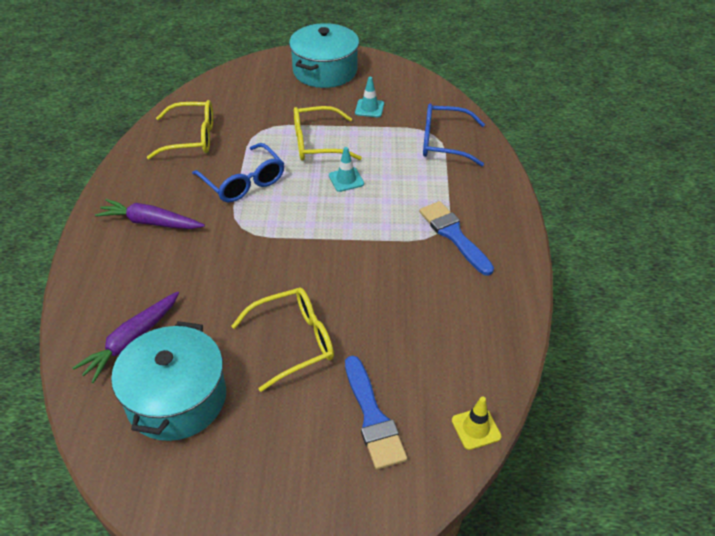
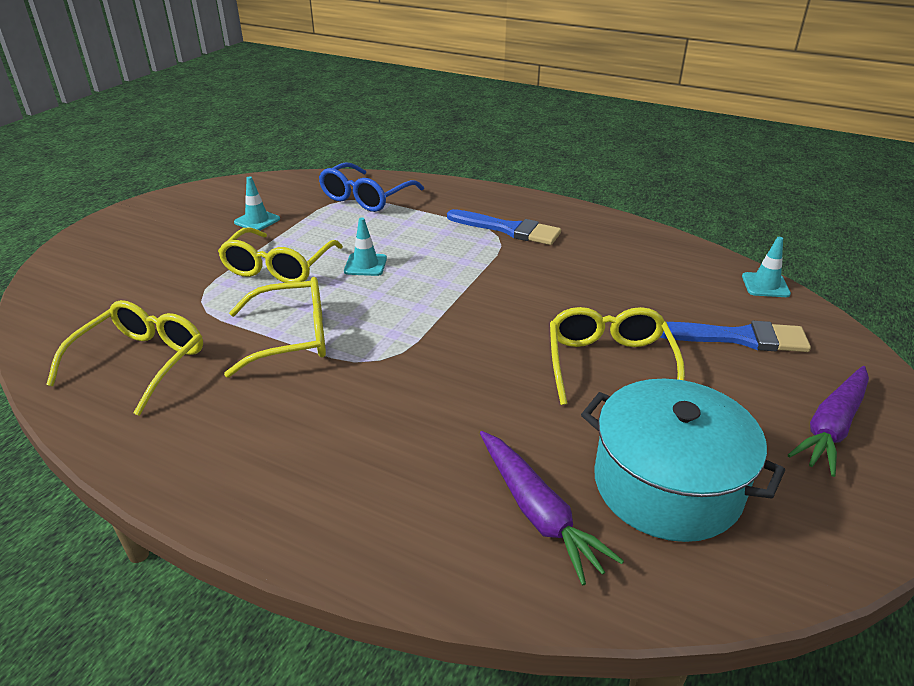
camera: 65 degrees left, 10 degrees down
(150, 222) = (293, 443): purple carrot -> purple carrot (831, 427)
(244, 182) = (293, 337): blue glasses -> yellow glasses
(325, 71) = (145, 229): turquoise pot -> none
(453, 235) = (508, 229): blue brush -> blue brush turned 150 degrees counterclockwise
(476, 428) = (765, 285): yellow traffic cone -> turquoise traffic cone

